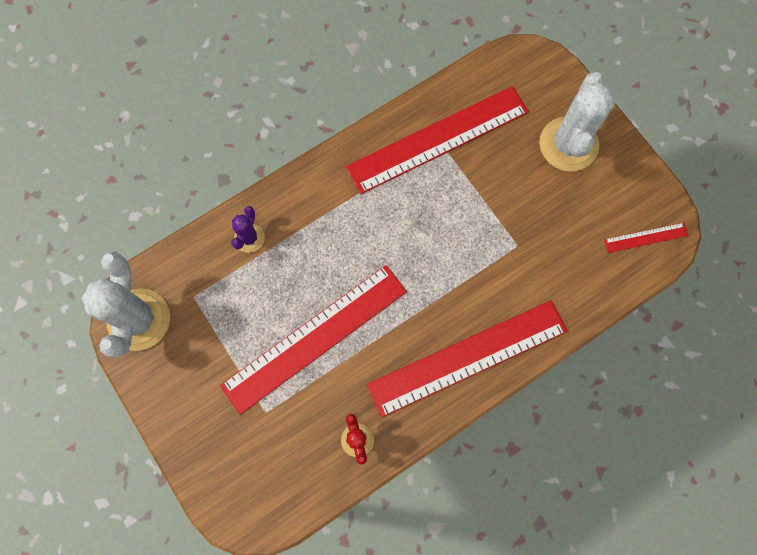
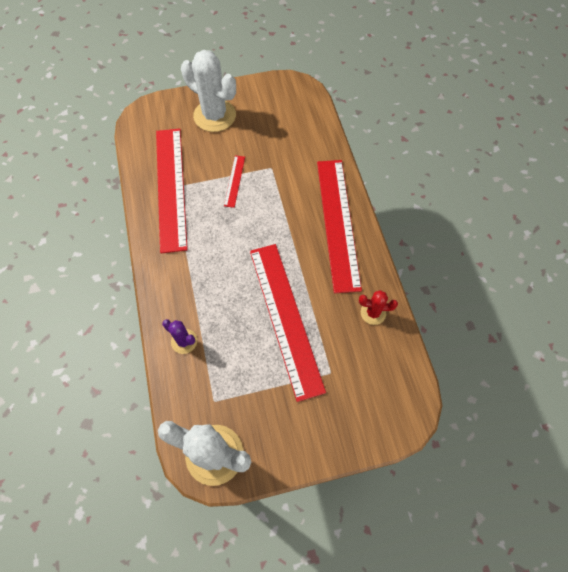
camera: 70 degrees left, 10 degrees down
(646, 237) = (296, 99): red ruler -> red ruler (234, 181)

